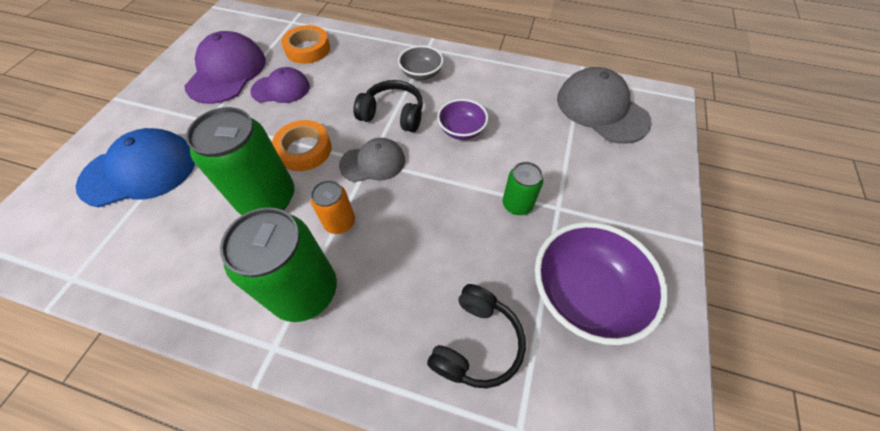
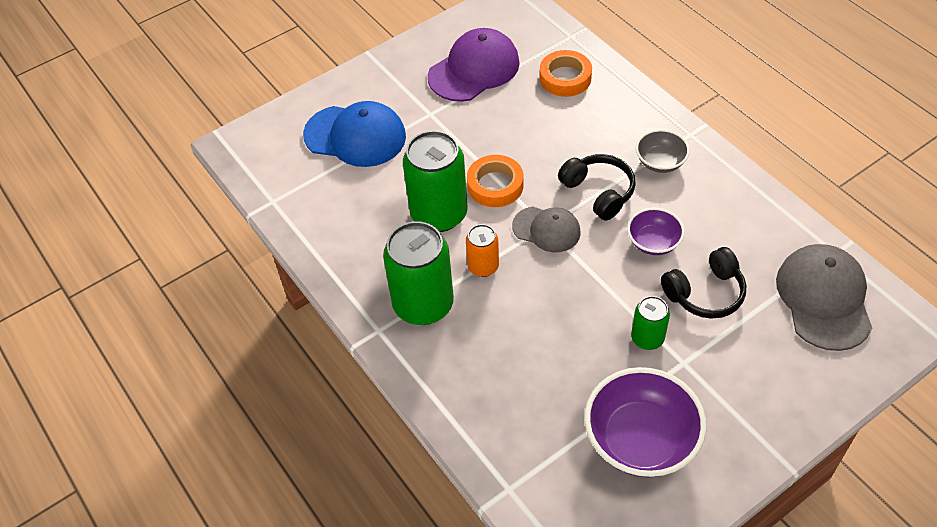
camera: 40 degrees right, 5 degrees down
(281, 89) = (512, 112): purple cap -> none
(476, 343) = (523, 417): black headphones -> black headphones (705, 293)

